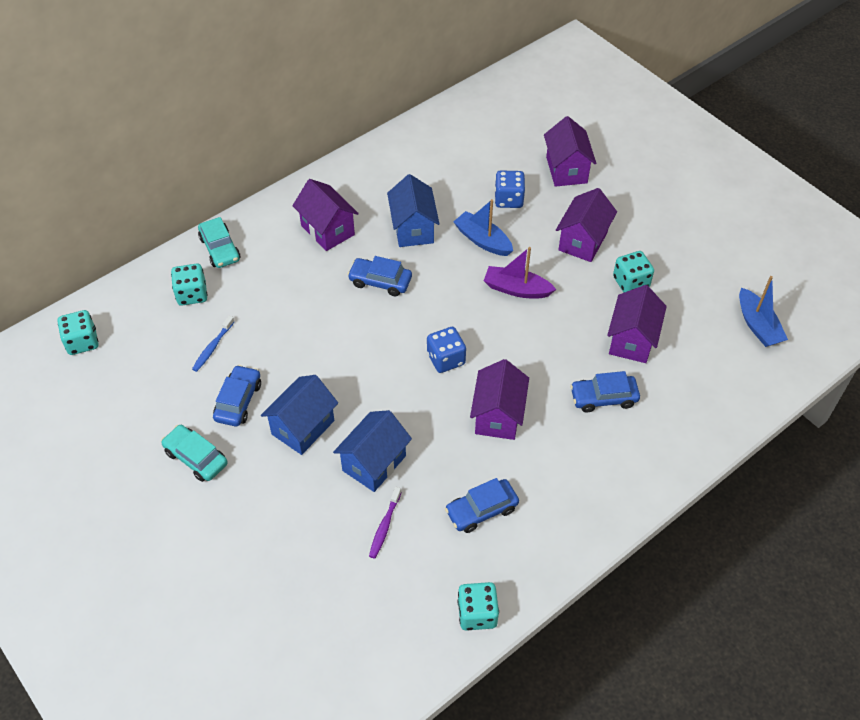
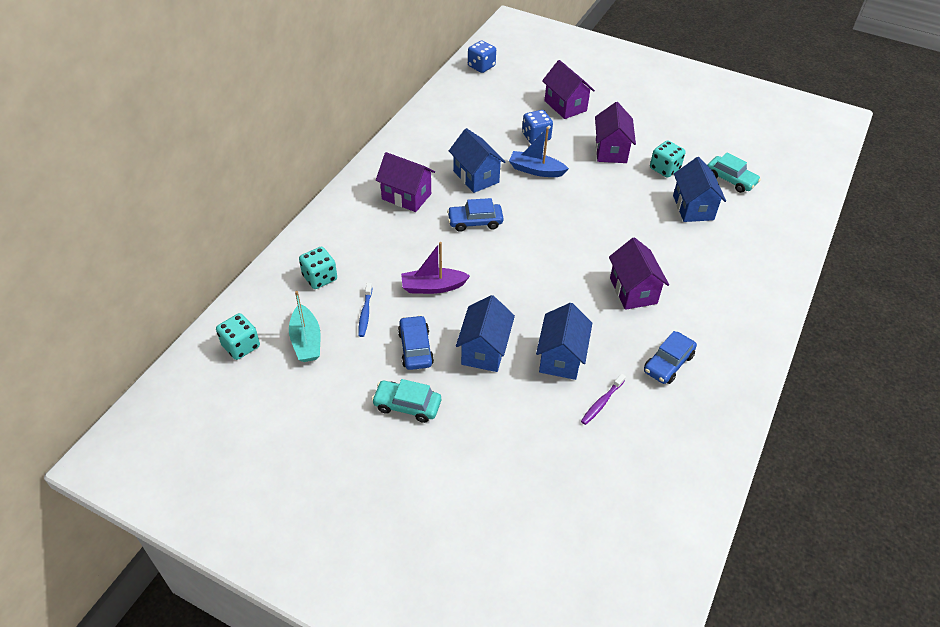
camera: 25 degrees left, 5 degrees down
(142, 357) = (306, 341): none -> turquoise boat
(220, 249) = (322, 236): turquoise car -> turquoise car (730, 179)
(384, 526) = (601, 403): purple toothbrush -> purple toothbrush turned 45 degrees clockwise
(446, 359) = (565, 262): blue dice -> blue dice (481, 66)
(477, 613) = (718, 441): turquoise dice -> none
(517, 289) = (585, 197): purple boat -> purple boat (433, 287)
(603, 398) = (701, 253): blue car -> none
(631, 340) = (693, 207): purple house -> blue house
(757, 325) = (771, 172): blue boat -> none

